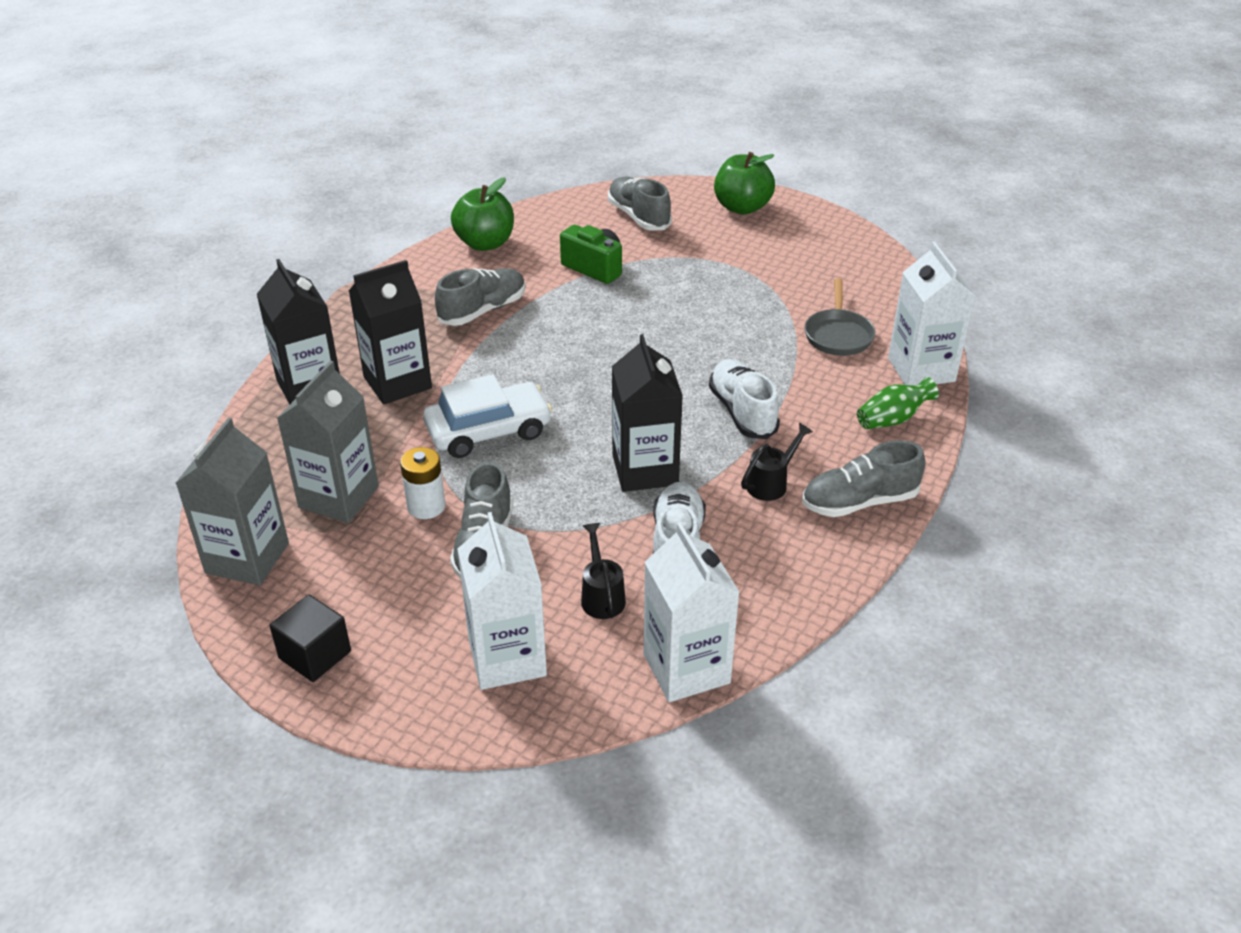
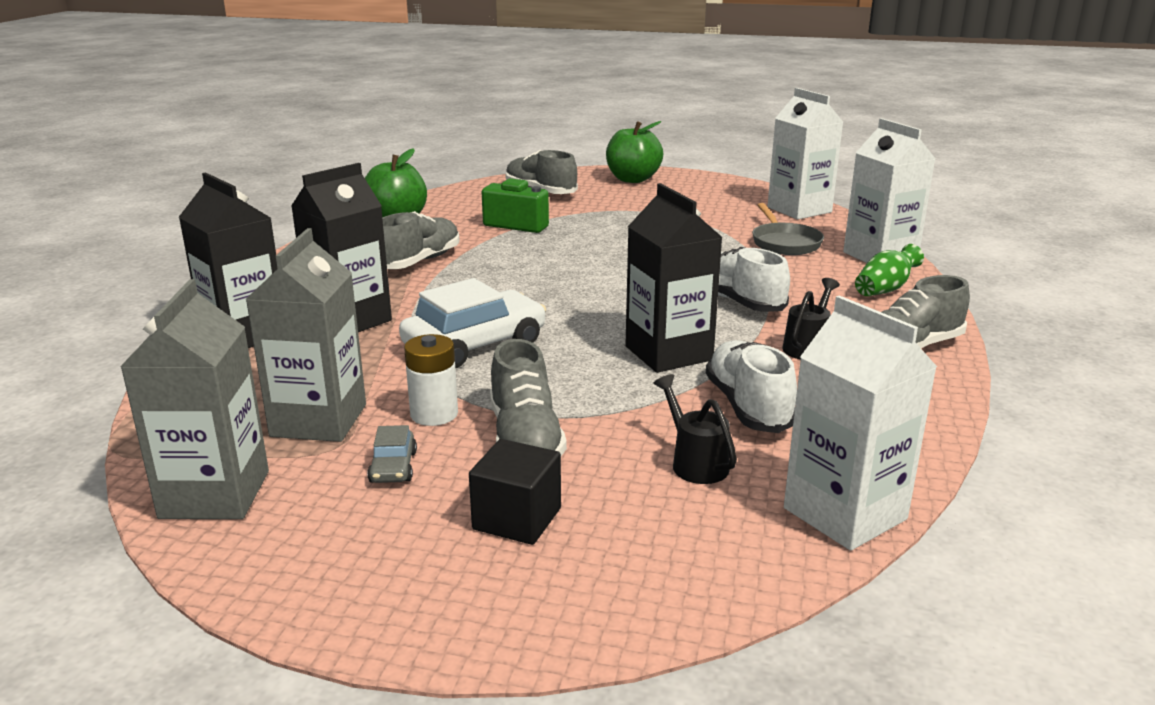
camera: 15 degrees left, 15 degrees down
(315, 655) = (351, 582): black cube -> black cube (517, 519)
(377, 556) = (393, 467): none -> grey car
(507, 658) = (618, 540): white carton -> white carton (799, 210)

